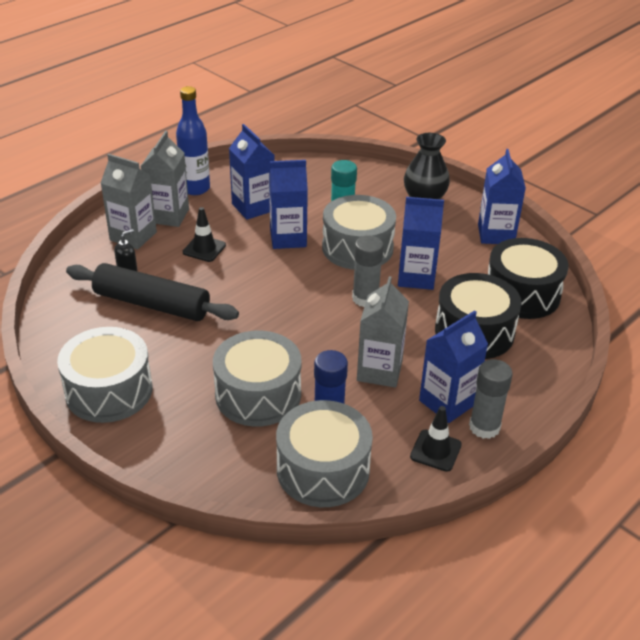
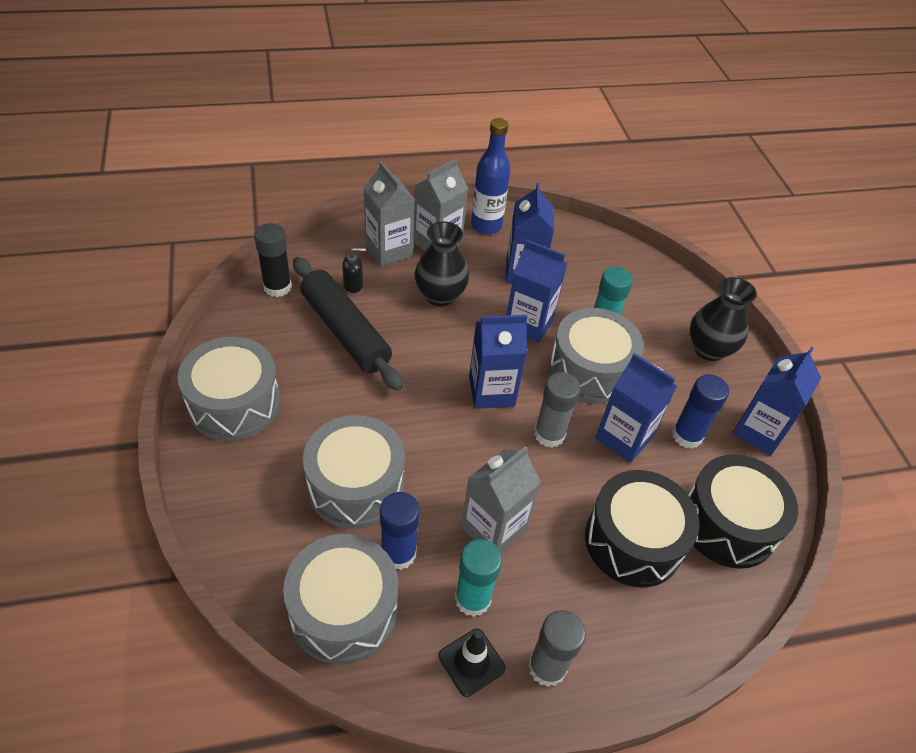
camera: 30 degrees right, 10 degrees up
(64, 299) = (277, 287): none -> black glue stick
(204, 249) = (440, 295): black traffic cone -> black vase
(403, 416) = (472, 599): none -> turquoise glue stick
(447, 402) = (532, 610): blue carton -> blue carton (491, 391)
(454, 257) = (687, 435): none -> blue glue stick

